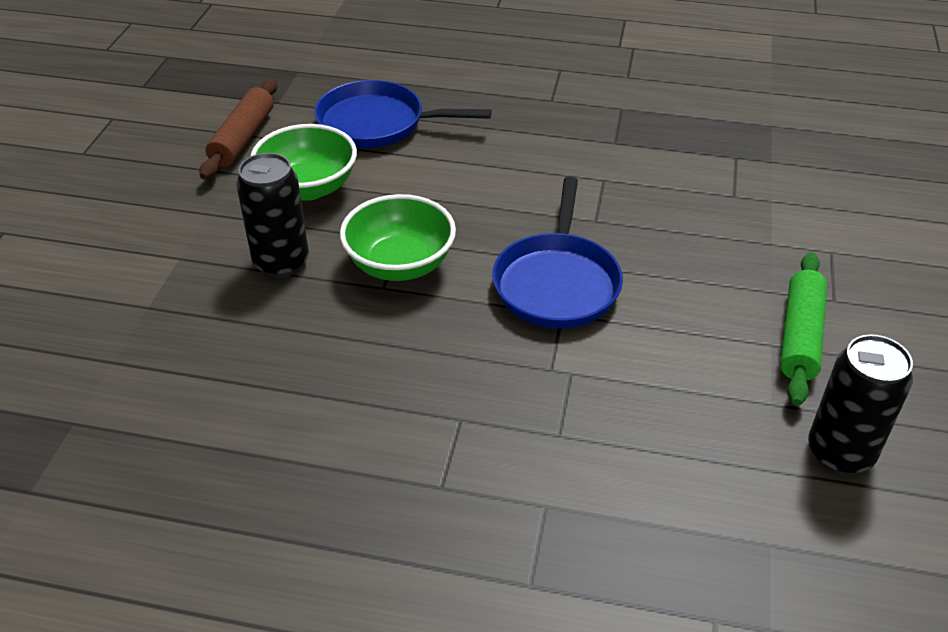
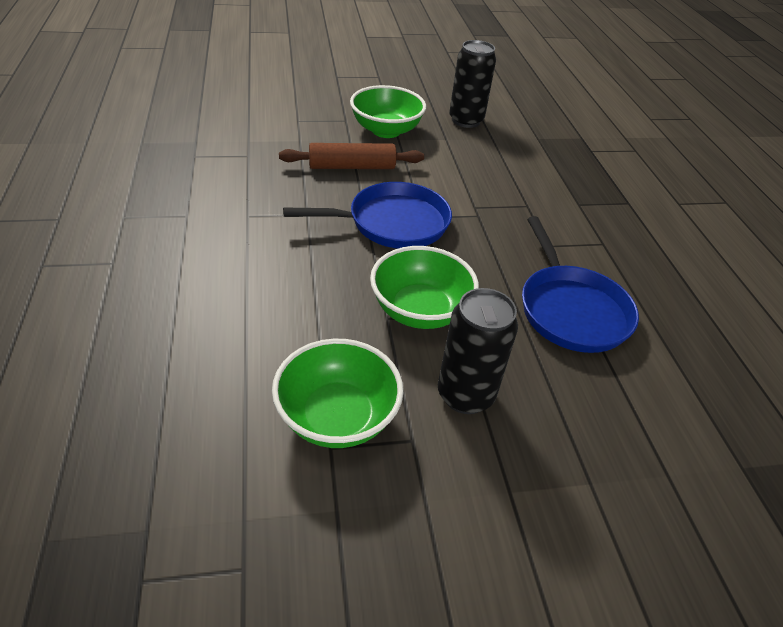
camera: 115 degrees left, 0 degrees up
(243, 138) = (254, 534): brown rolling pin -> brown rolling pin (352, 167)
(377, 123) = (185, 393): blue pan -> blue pan (571, 310)
(800, 336) = (386, 130): green rolling pin -> green bowl

